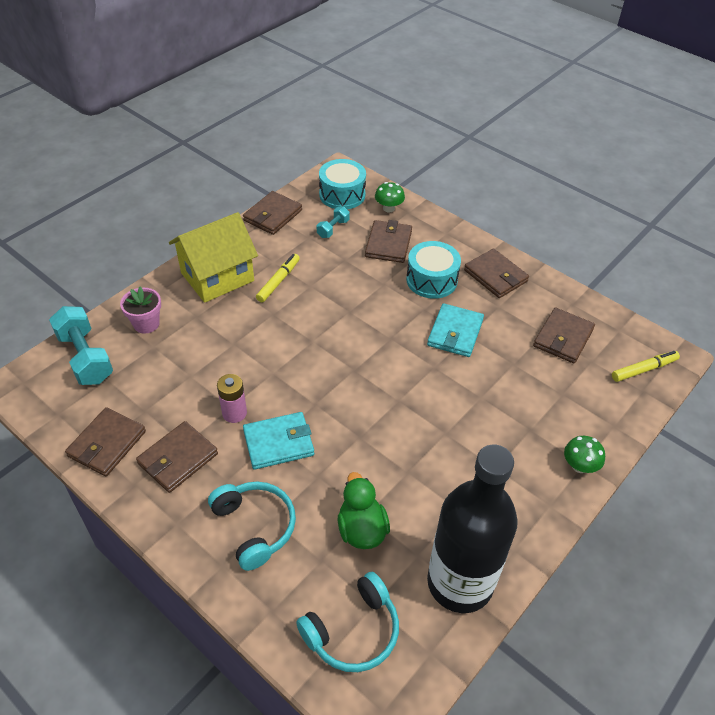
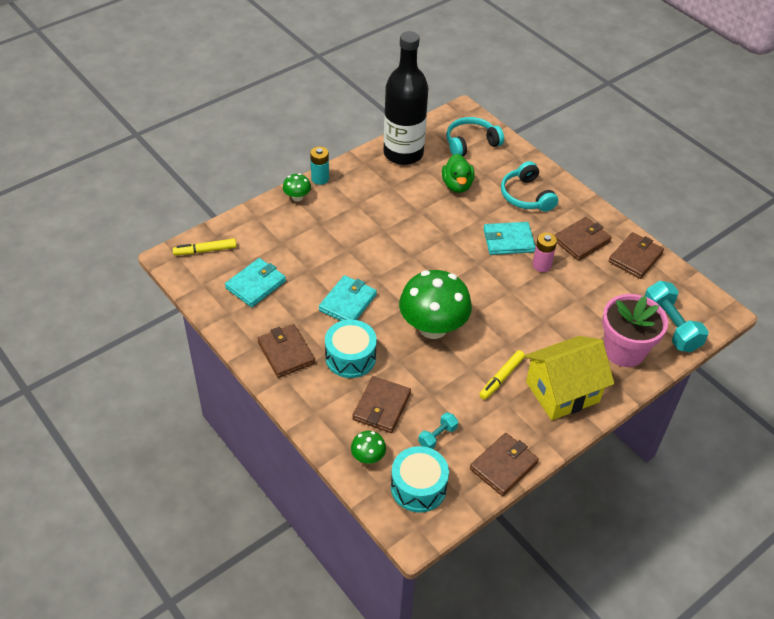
camera: 170 degrees left, 0 degrees up
(146, 324) = (624, 350): pink flower pot -> pink flower pot, size x1.75
(356, 319) = (433, 327): none -> green mushroom
(563, 338) = (256, 285): brown wallet -> turquoise wallet
(564, 505) = (320, 179): none -> turquoise battery

